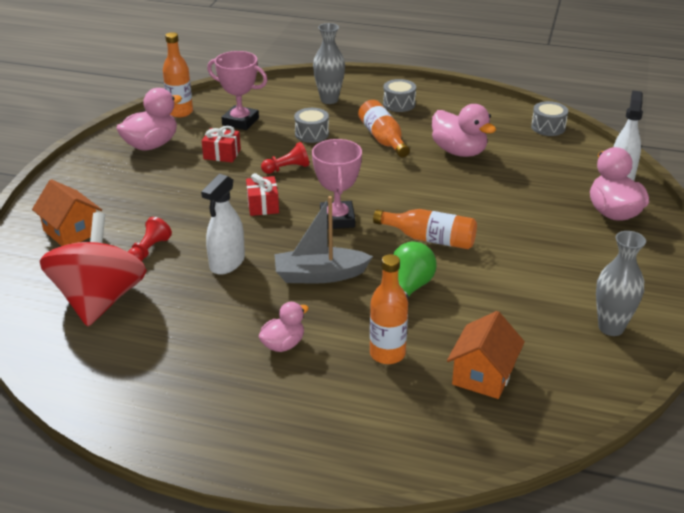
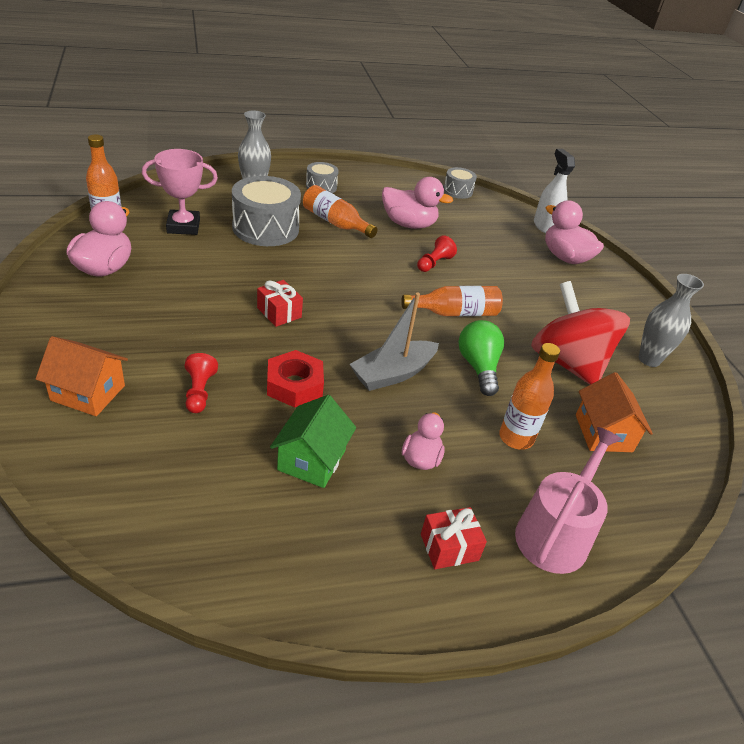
camera: 35 degrees left, 5 degrees up
(100, 300) = (190, 469): red spinning top -> red spinning top (567, 362)
(193, 320) = (312, 460): none -> green house
(222, 154) = (192, 265): red gift -> red gift (449, 547)
(227, 263) = (294, 385): white spray bottle -> red nut
(287, 168) = (271, 268): red pawn -> red pawn (434, 263)
(311, 134) = (265, 228): grey drum -> grey drum, size x1.90
(337, 219) = (361, 311): pink trophy -> none
(350, 433) = (555, 533): none -> pink watering can

